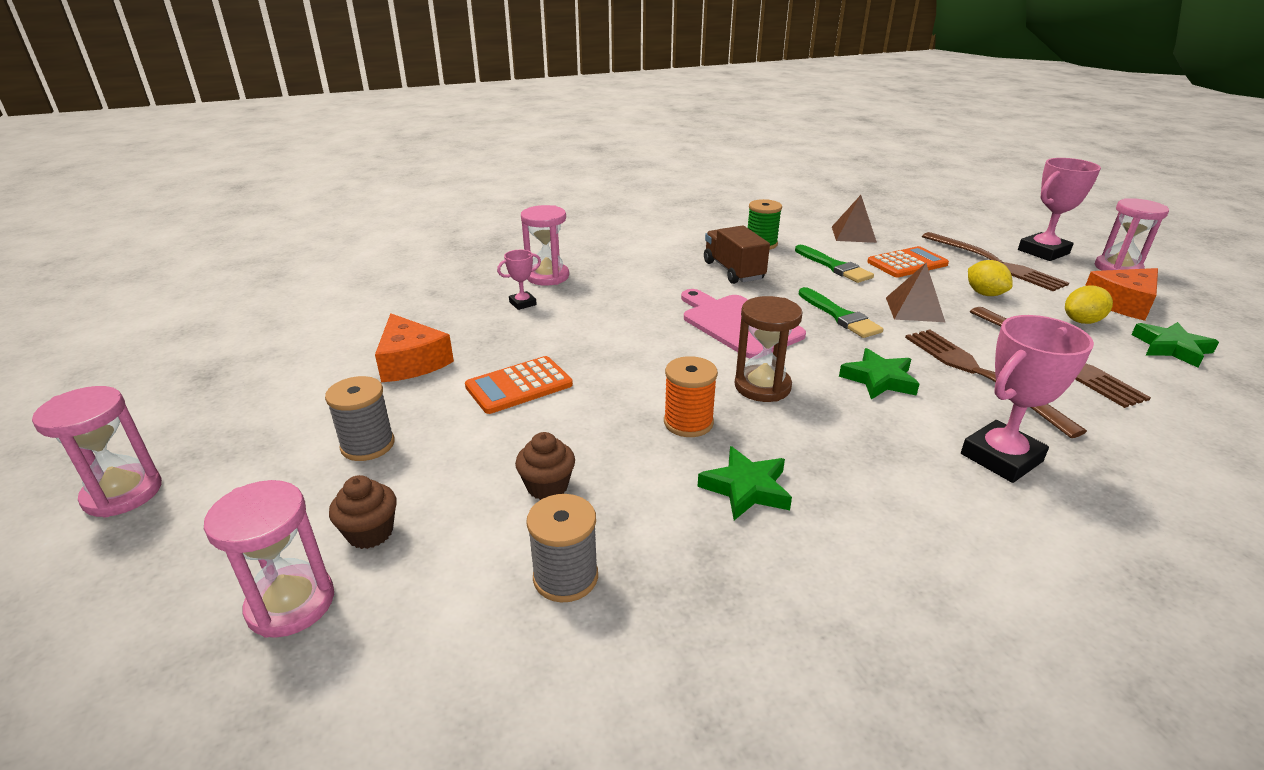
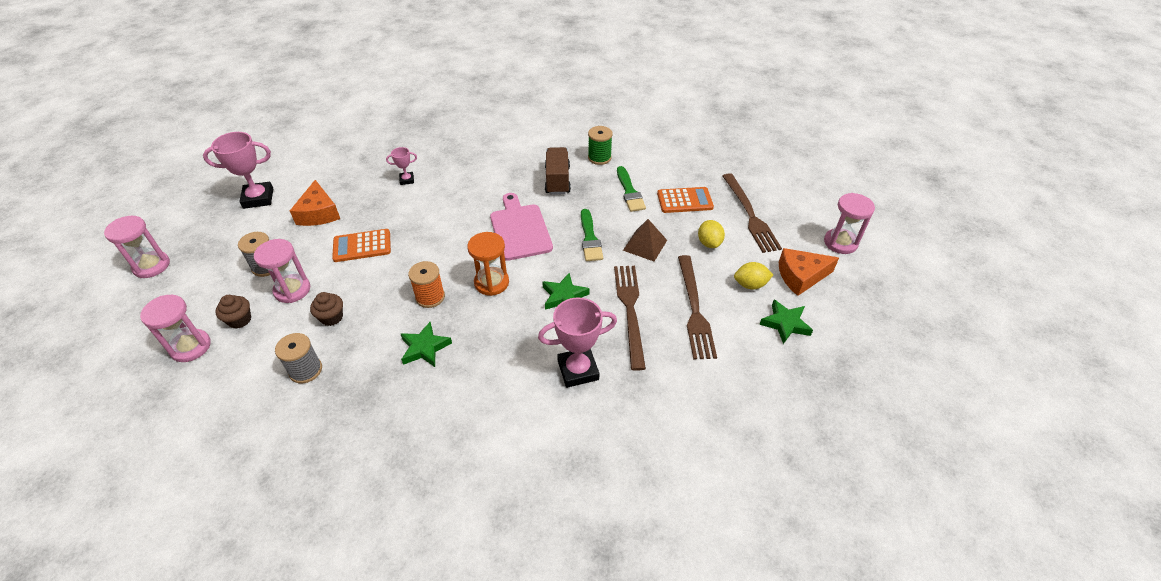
camera: 20 degrees right, 15 degrees up
(547, 276) = (437, 159): pink hourglass -> pink hourglass (292, 290)
(762, 386) = (491, 283): brown hourglass -> orange hourglass
(853, 234) = (675, 162): brown pyramid -> none
(1043, 252) = (801, 212): pink trophy -> pink trophy (258, 198)

